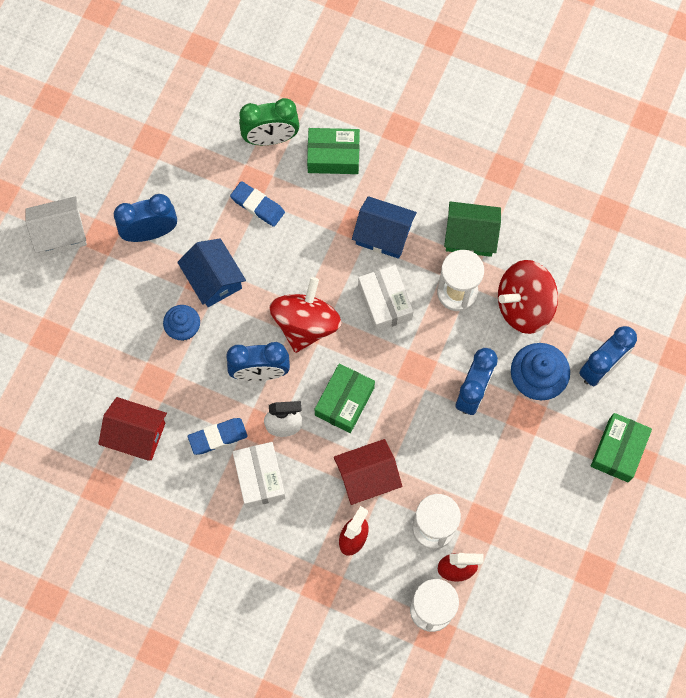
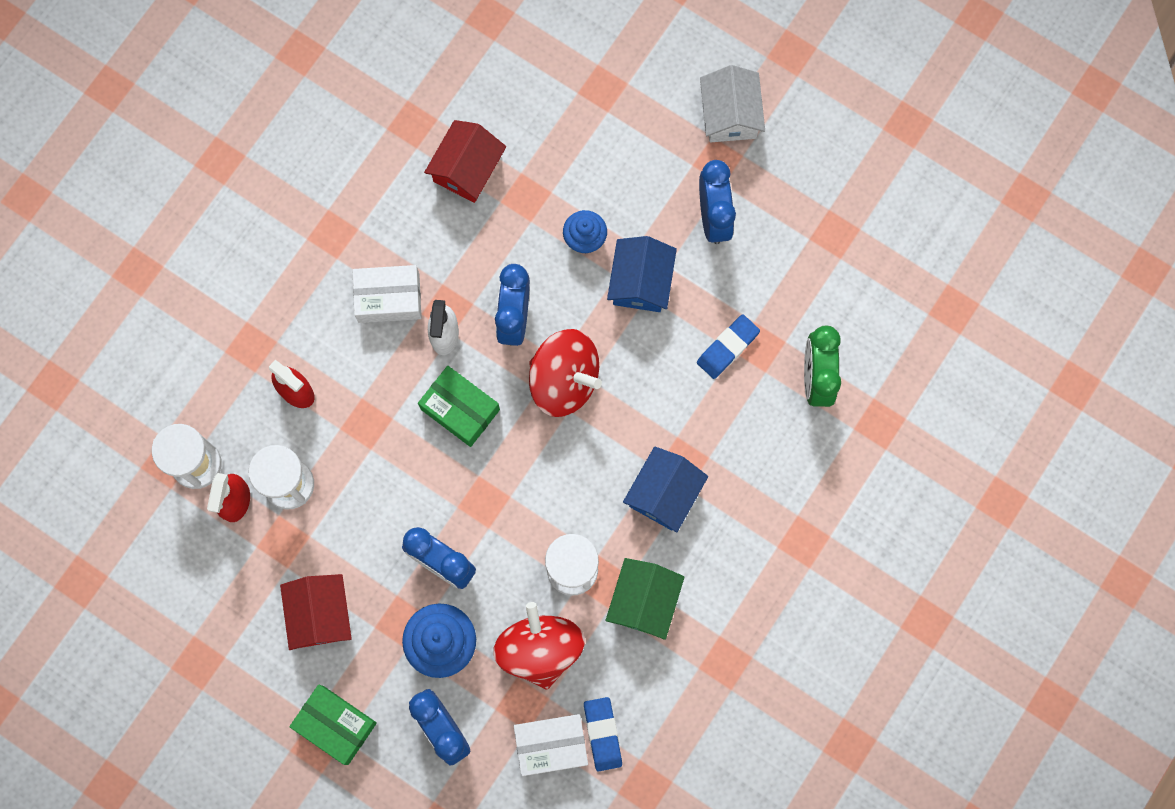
camera: 100 degrees right, 5 degrees up
(213, 279) = (641, 282): blue house -> blue house turned 60 degrees counterclockwise
(218, 437) = (445, 258): blue eraser -> blue eraser (602, 734)
(333, 156) = (779, 450): green box -> none
(367, 476) = (365, 419): red house -> red house (320, 614)
(385, 302) = (575, 479): white box -> white box (551, 745)

